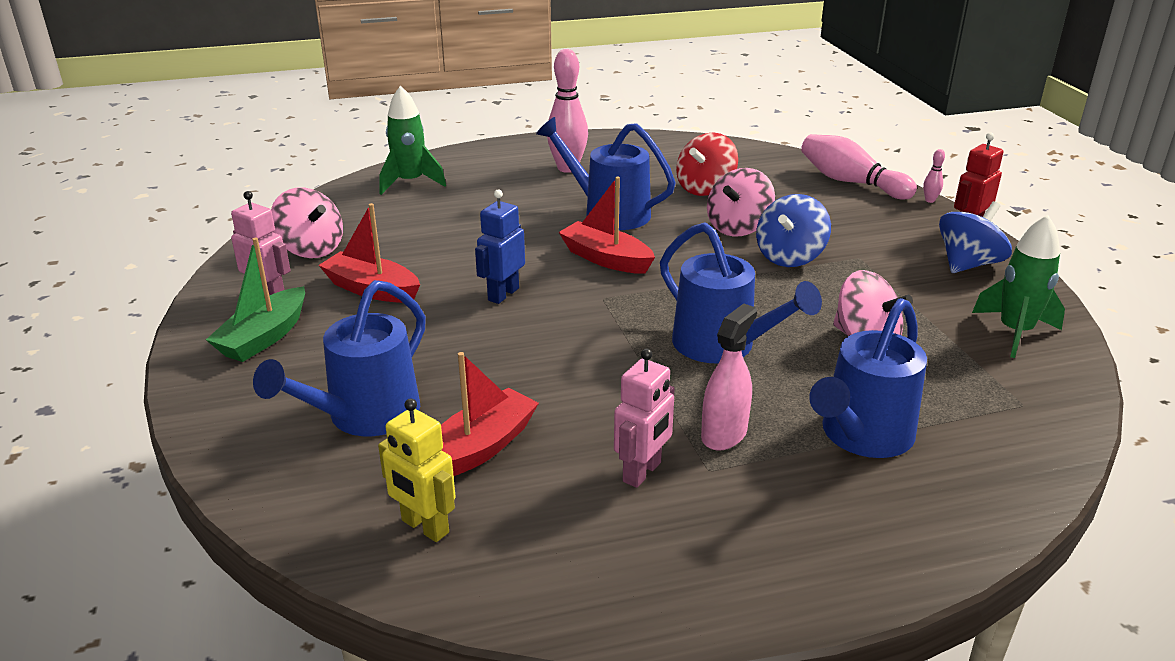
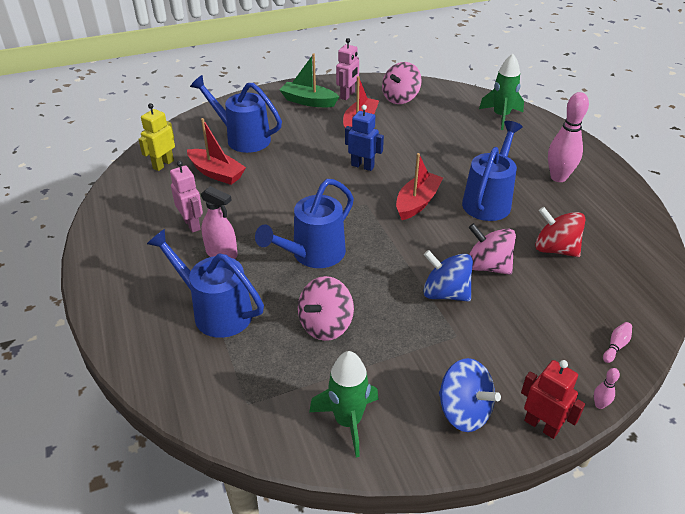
camera: 85 degrees right, 10 degrees up
(642, 472) = (192, 224): pink robot -> pink robot turned 150 degrees counterclockwise
(850, 182) = (616, 346): pink bowling pin -> pink bowling pin, size x0.43

